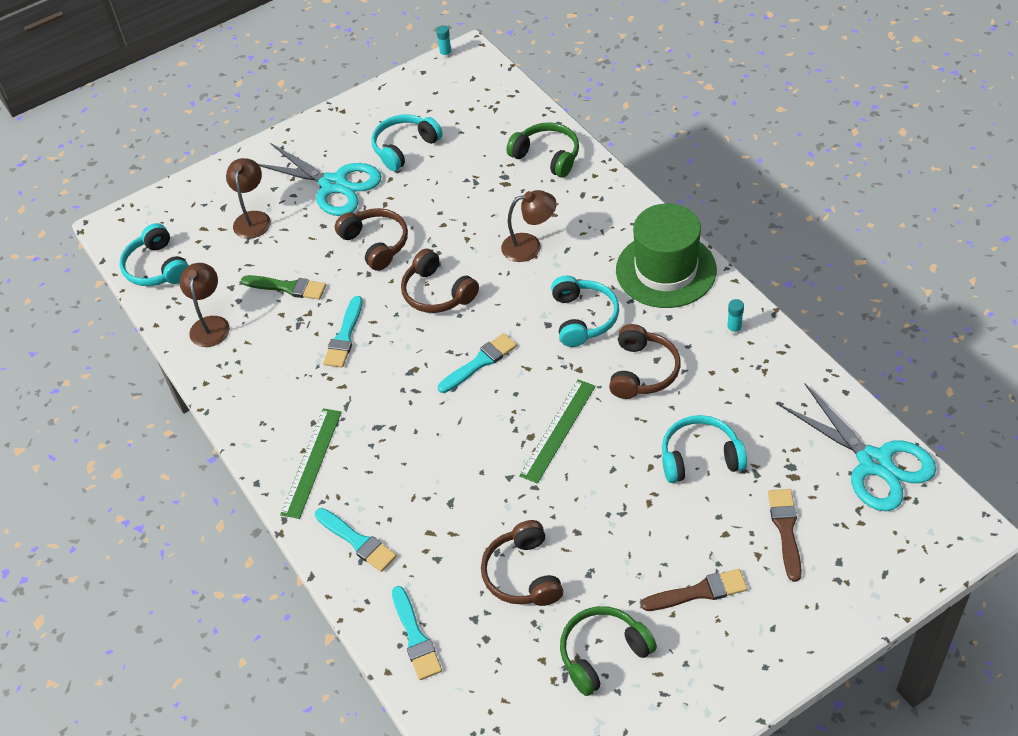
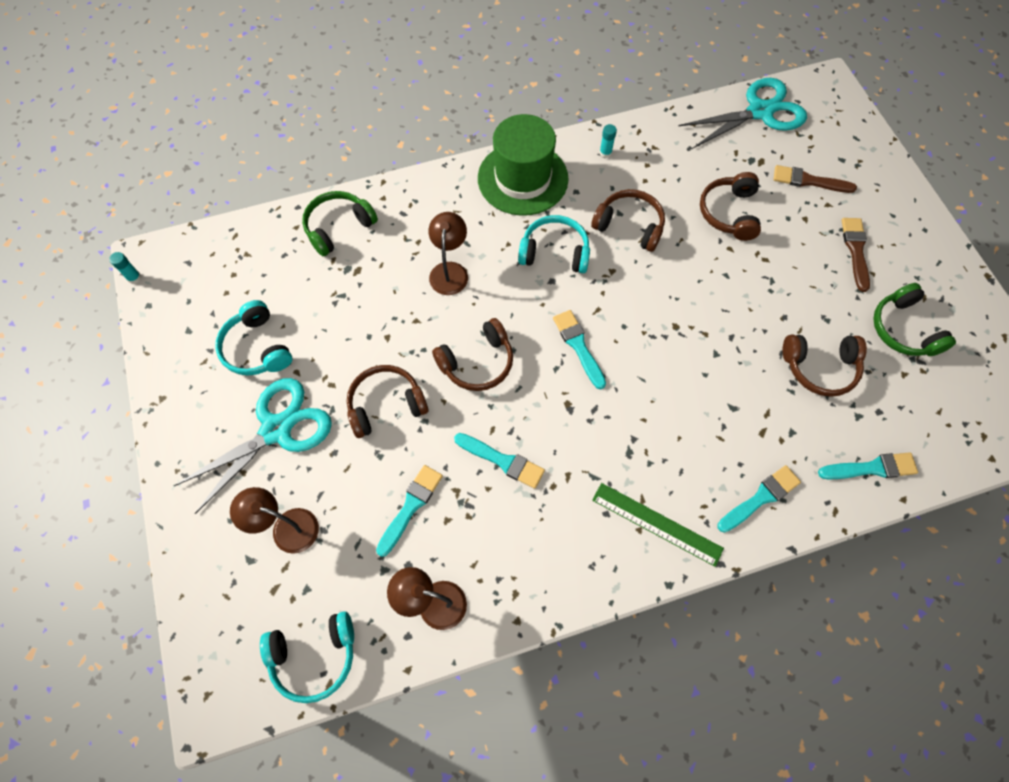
camera: 80 degrees left, 15 degrees up
(287, 287) = (410, 507): green brush -> turquoise brush
(558, 430) = (675, 303): green ruler -> none
(700, 457) = (729, 213): turquoise headphones -> brown headphones

